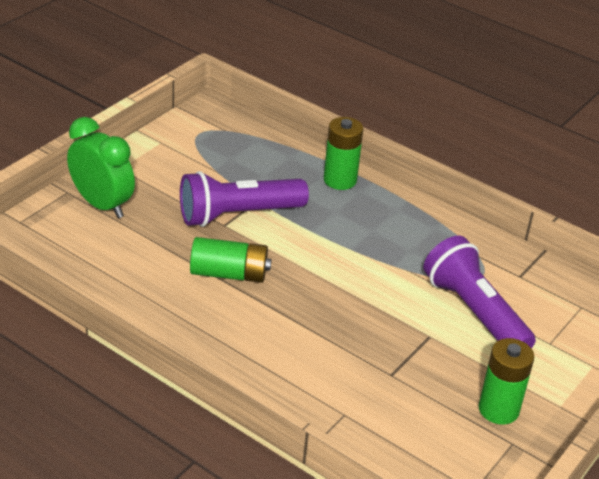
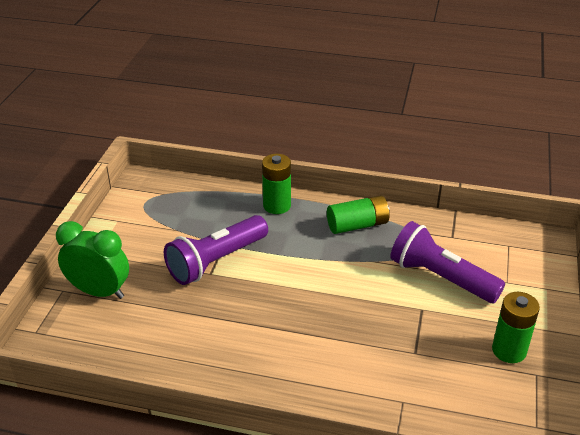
camera: 20 degrees left, 0 degrees up
(229, 274) = (240, 314): green battery -> green battery (357, 225)

